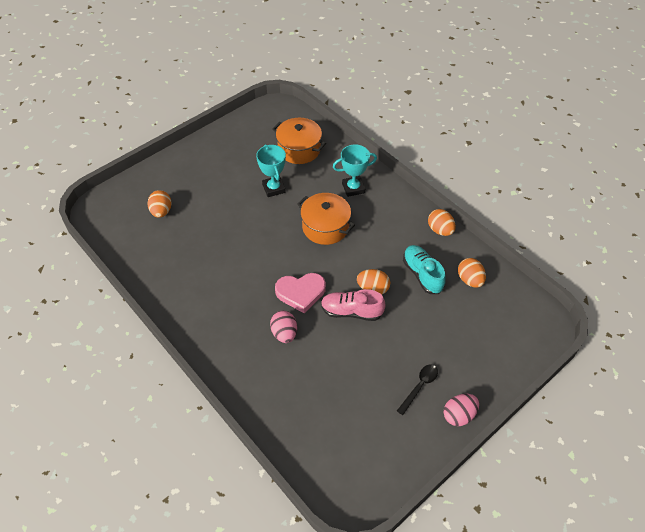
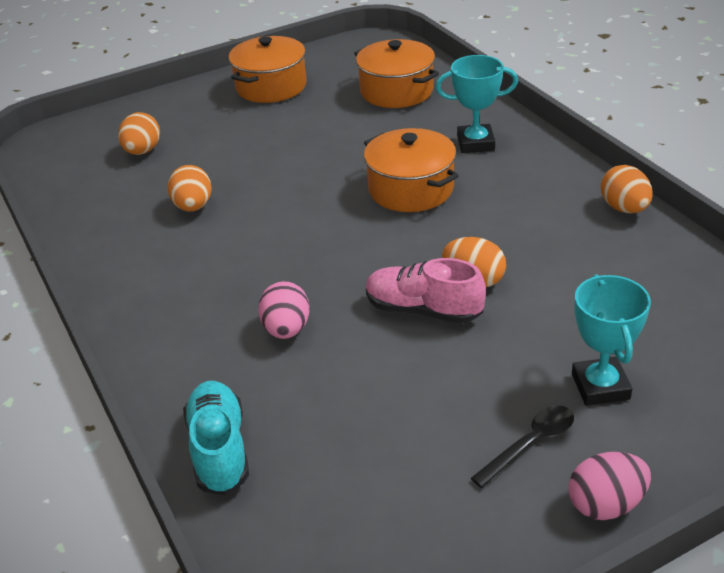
camera: 15 degrees right, 15 degrees down
(223, 151) = (271, 86): none -> orange pot
(273, 188) = (337, 135): turquoise trophy -> turquoise trophy (600, 386)
(301, 293) = (337, 274): pink heart -> none
(422, 274) = (576, 268): turquoise shoe -> turquoise shoe (219, 450)
(469, 280) = (670, 284): orange egg -> orange egg (193, 207)

